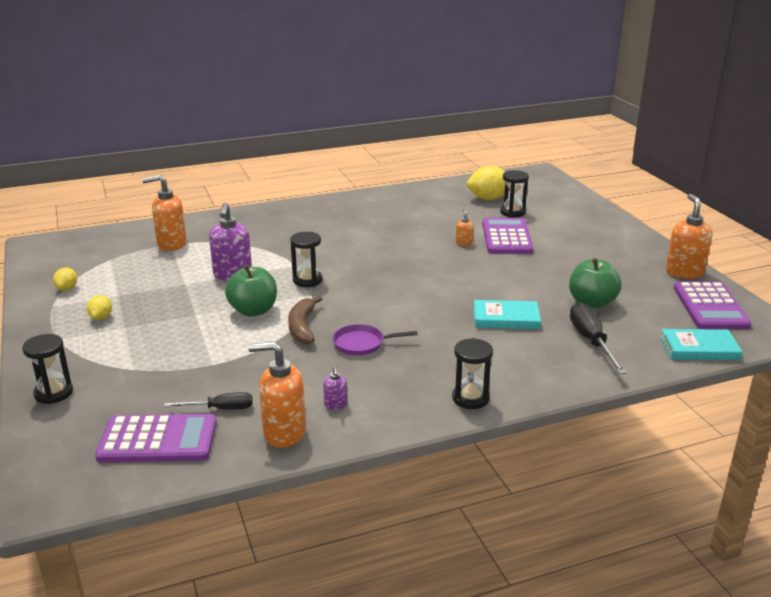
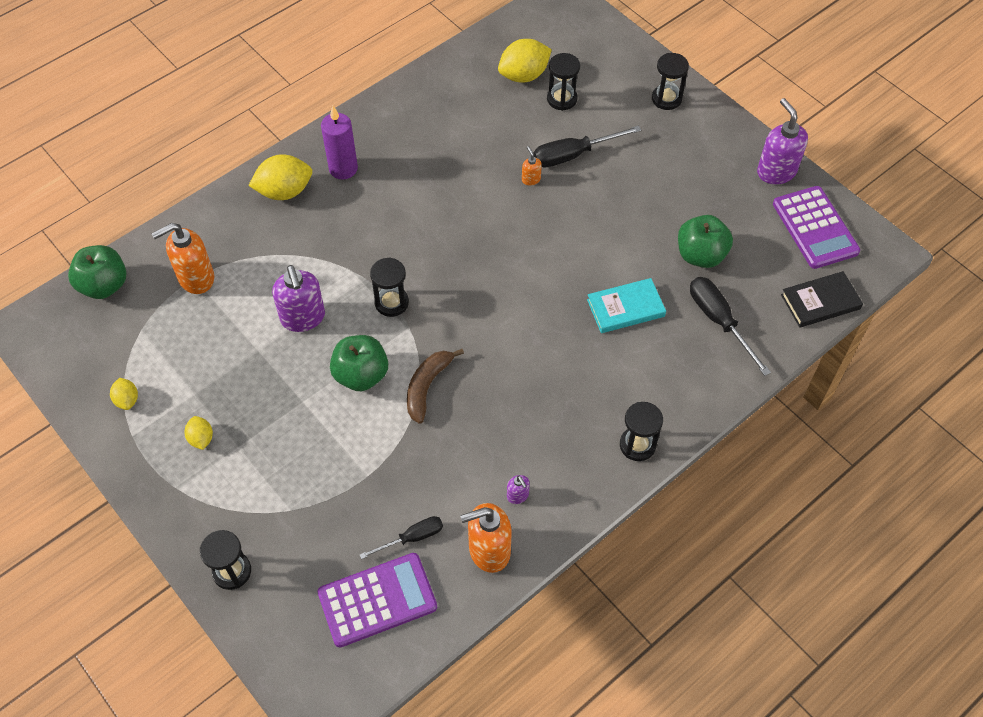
camera: 20 degrees left, 30 degrees up
(105, 236) = (104, 285): none -> green apple
(269, 219) = (284, 191): none -> yellow lemon
(302, 327) = (427, 387): brown banana -> brown banana turned 45 degrees clockwise
(321, 216) = (343, 168): none -> purple candle
(362, 344) = (501, 395): purple pan -> none
(506, 237) = (573, 155): purple calculator -> black screwdriver
(601, 224) = (666, 99): none -> black hourglass
(684, 272) = (776, 171): orange soap dispenser -> purple soap dispenser
(699, 348) = (820, 302): turquoise book -> black book

